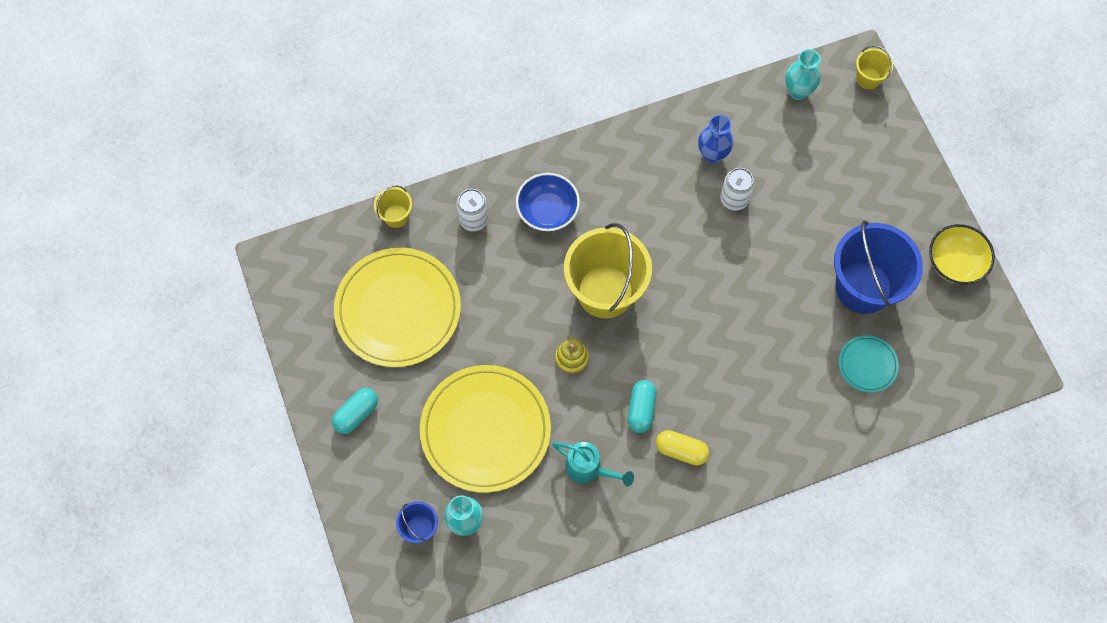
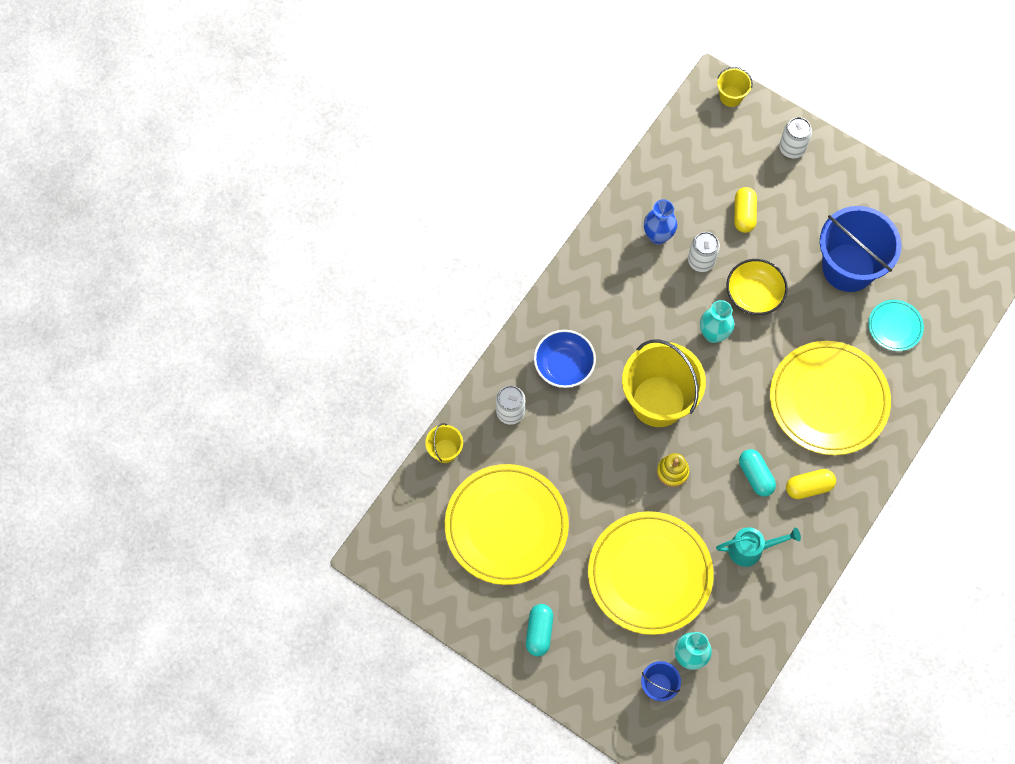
camera: 35 degrees left, 0 degrees up
(757, 388) = (828, 400): none -> yellow plate
(798, 91) = (685, 141): turquoise vase -> turquoise vase (713, 334)
(803, 183) = (744, 214): none -> yellow capsule
(890, 154) = (792, 148): none -> white can
(955, 262) = (900, 204): yellow bowl -> yellow bowl (753, 295)

